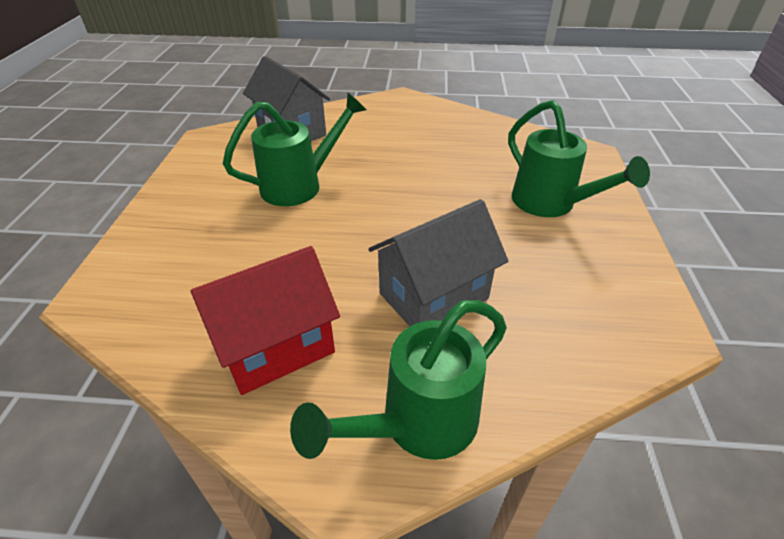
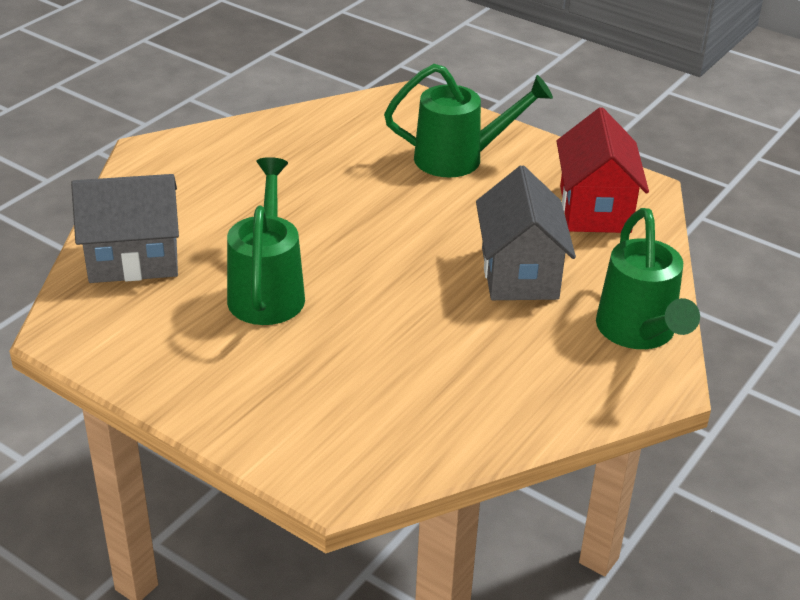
camera: 60 degrees left, 5 degrees down
(276, 346) = (507, 379): red house -> red house (595, 209)

